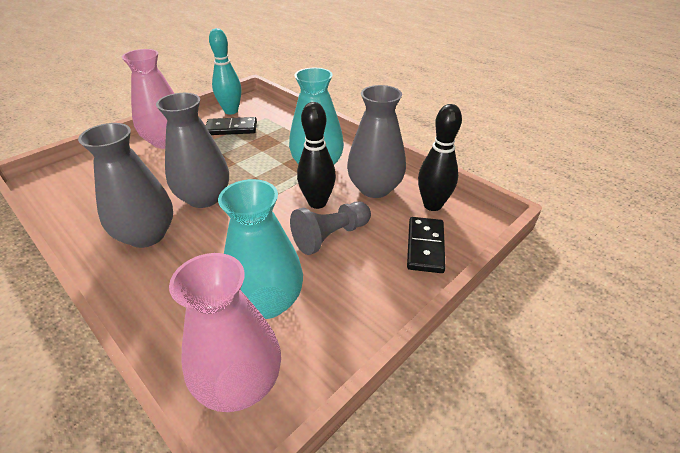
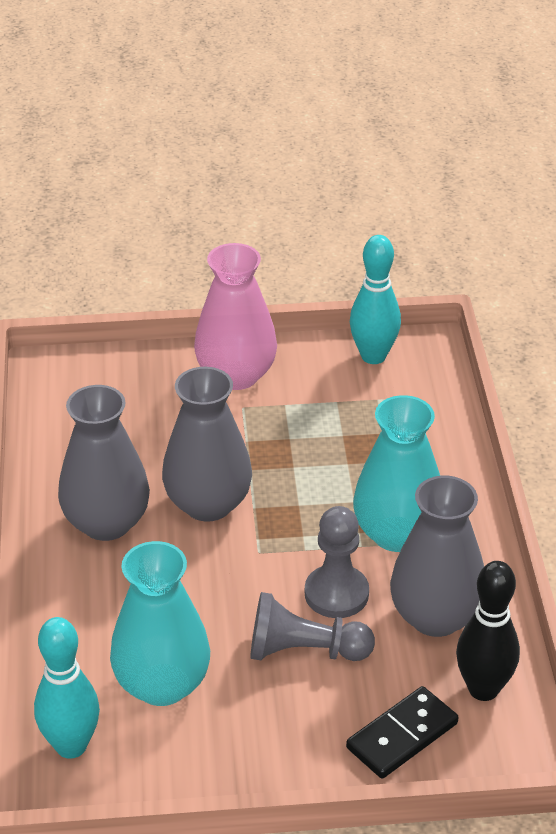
camera: 40 degrees right, 0 degrees up
(231, 129) = (342, 395): black domino -> none
(240, 383) = (71, 746): pink vase -> turquoise bowling pin
(317, 203) = (336, 594): black bowling pin -> grey pawn

